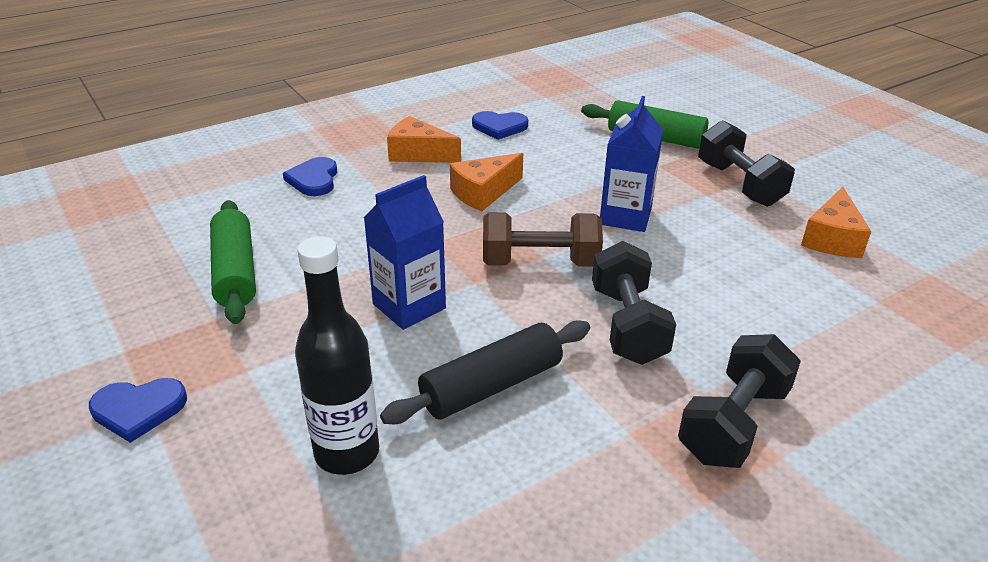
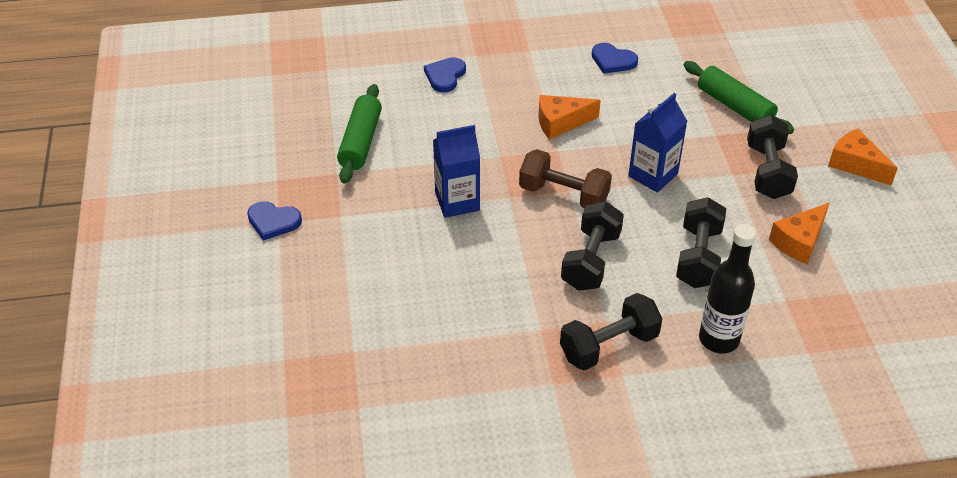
camera: 25 degrees right, 10 degrees up
(347, 453) = (373, 285): black bottle -> black bottle (718, 339)
(418, 154) = (533, 72): orange cheese -> orange cheese (855, 164)
(491, 386) = (477, 273): black rolling pin -> none
(745, 284) = (698, 257): none -> black dumbbell

